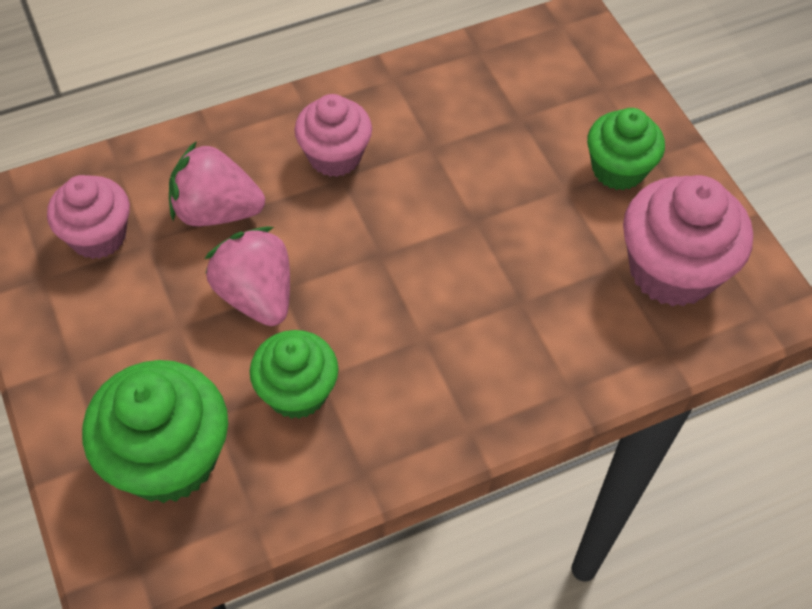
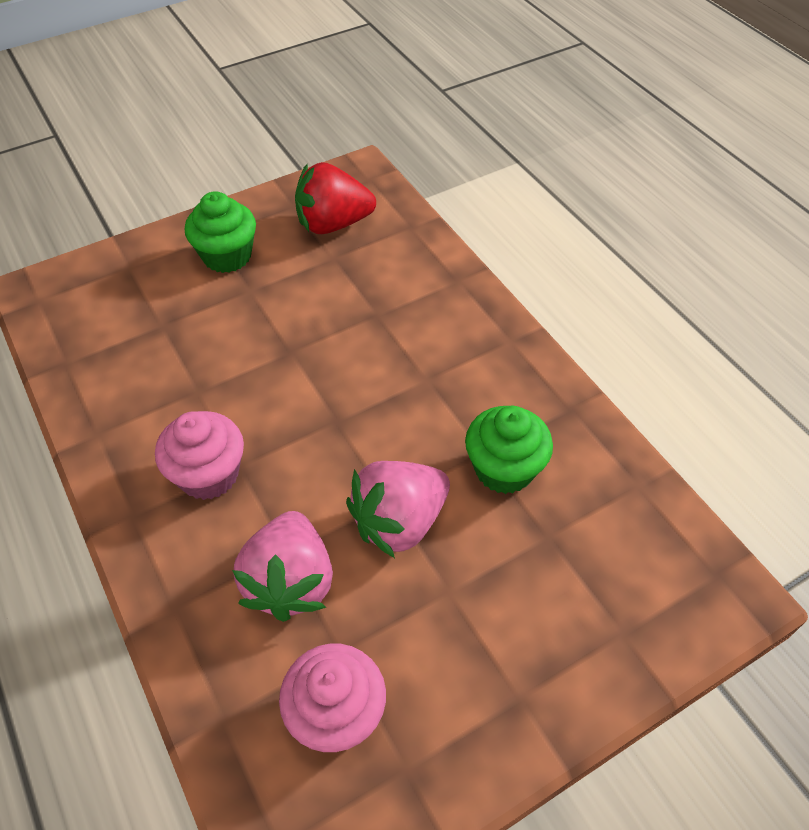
camera: 95 degrees left, 5 degrees down
(168, 458) = (603, 569): green cupcake -> none
(672, 270) = (333, 224): pink cupcake -> red strawberry

